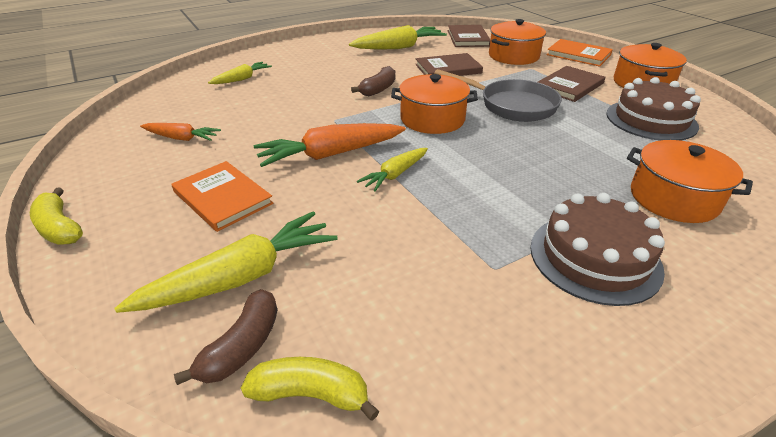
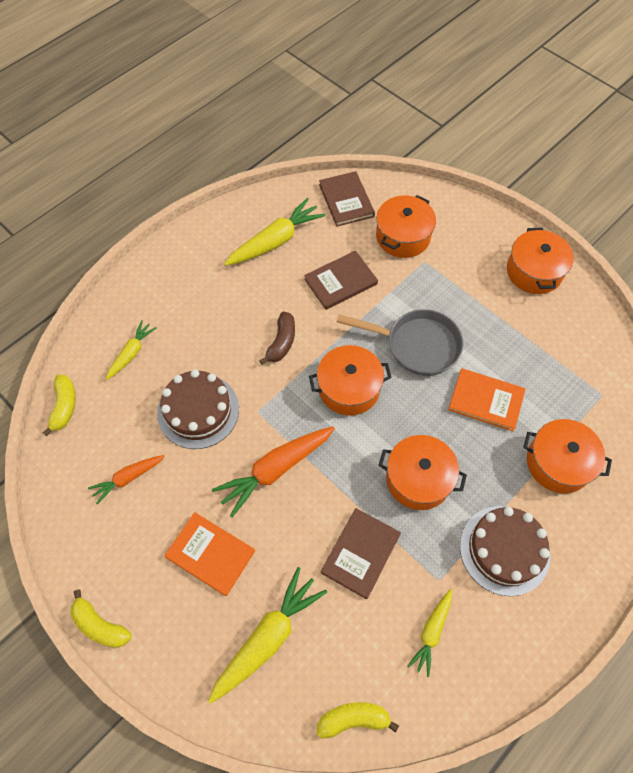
camera: 15 degrees left, 25 degrees up
(162, 95) = (64, 406): none -> yellow banana
(181, 138) = (128, 478): orange carrot -> orange carrot turned 150 degrees clockwise
(242, 346) = (297, 697): brown banana -> none
(395, 174) = (340, 486): yellow carrot -> yellow carrot (431, 632)
(490, 183) = (418, 479): none -> orange pot
(569, 86) = (466, 293): brown book -> brown book (360, 553)
(578, 55) = (469, 219): orange book -> orange book (486, 400)
(651, 120) = (542, 343): brown cake -> brown cake (198, 411)

